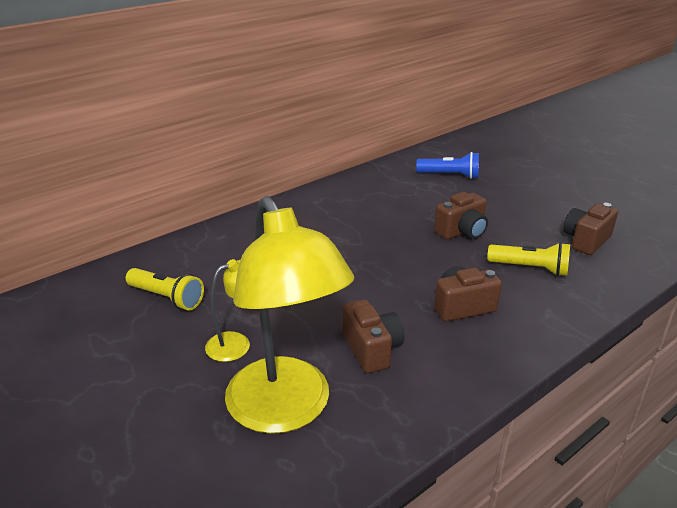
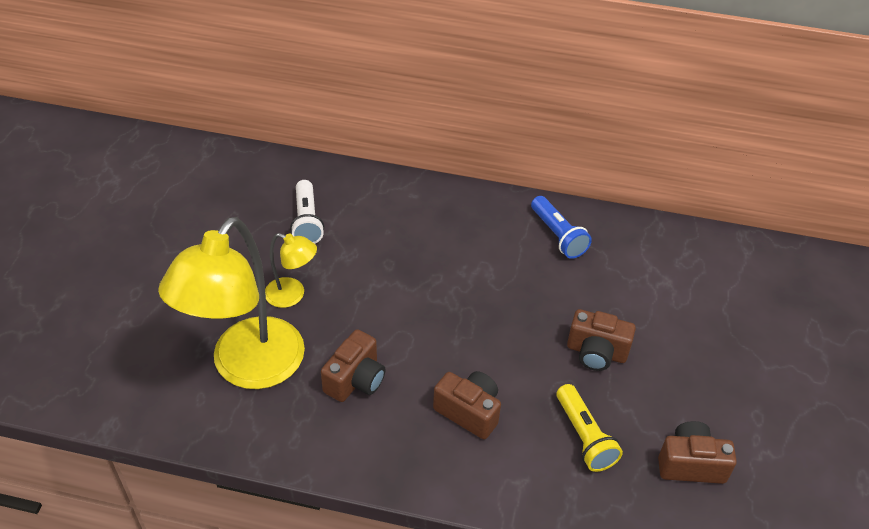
camera: 50 degrees right, 15 degrees up
(167, 298) = (307, 221): yellow flashlight -> white flashlight
(450, 175) = (702, 288): blue flashlight -> blue flashlight (558, 236)

